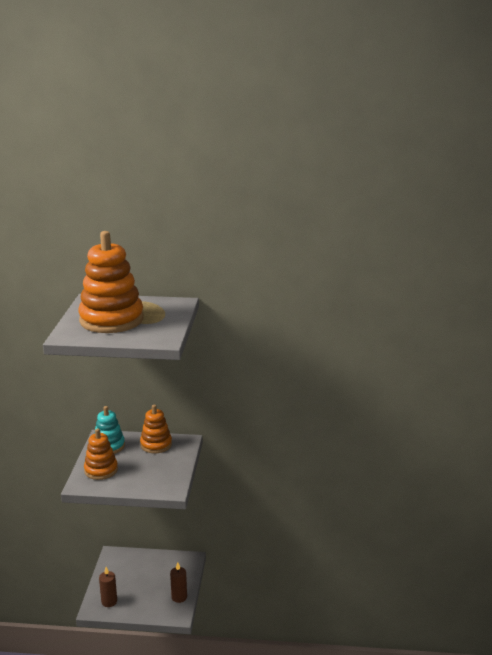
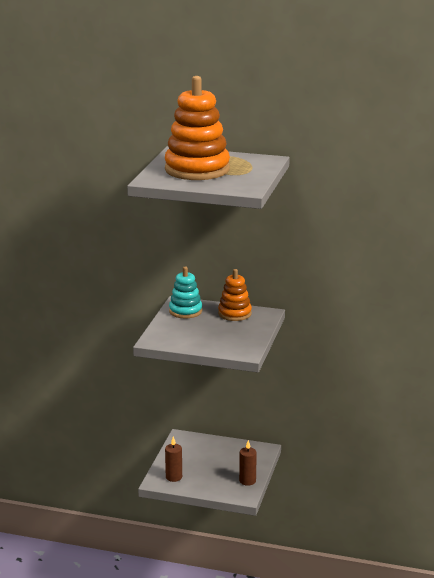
camera: 10 degrees right, 0 degrees up
(101, 470) = (175, 330): orange stacking toy -> none

